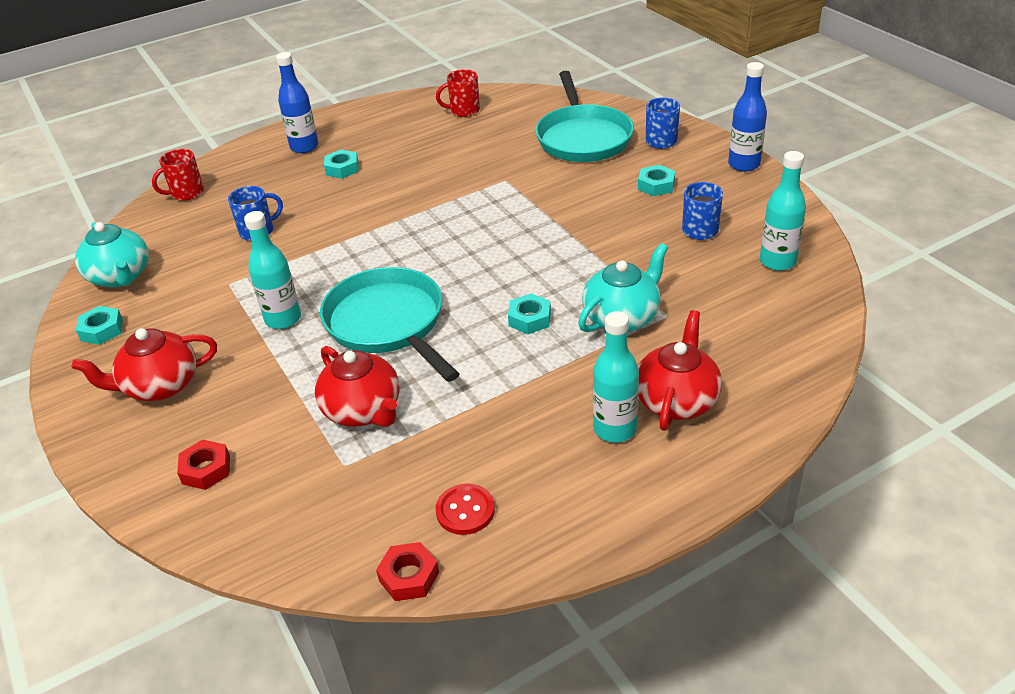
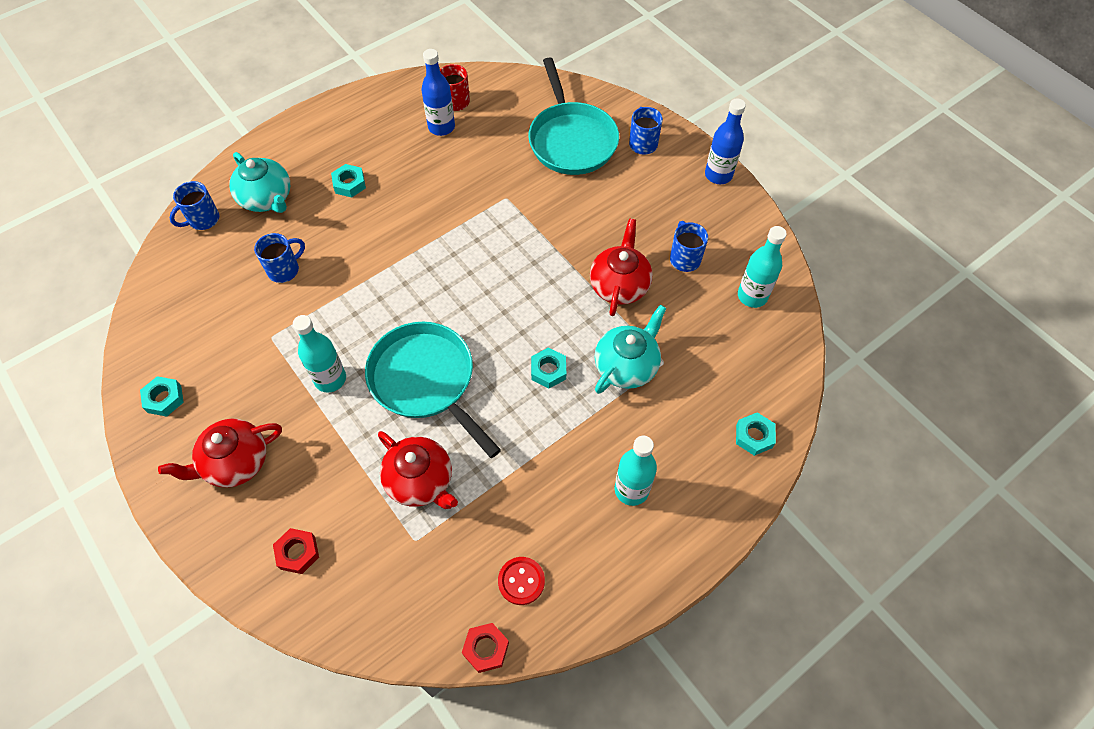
camera: 10 degrees left, 20 degrees up
(120, 277) = (165, 331): turquoise teapot -> turquoise teapot (267, 199)
(186, 193) = (203, 220): red mug -> blue mug
(304, 147) = (307, 154): blue bottle -> blue bottle (441, 127)
(656, 185) = (643, 203): turquoise nut -> turquoise nut (754, 436)
(677, 400) = (678, 456): red teapot -> red teapot (619, 285)

